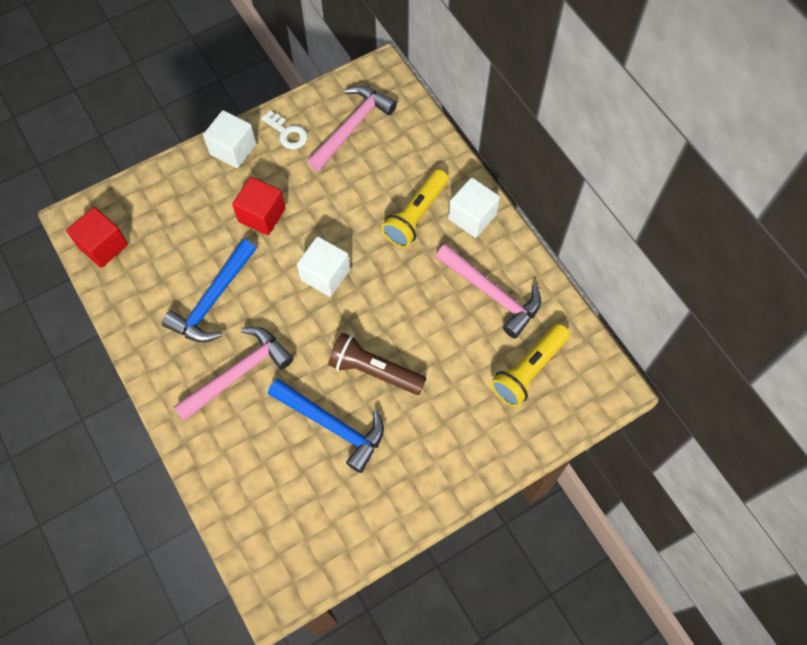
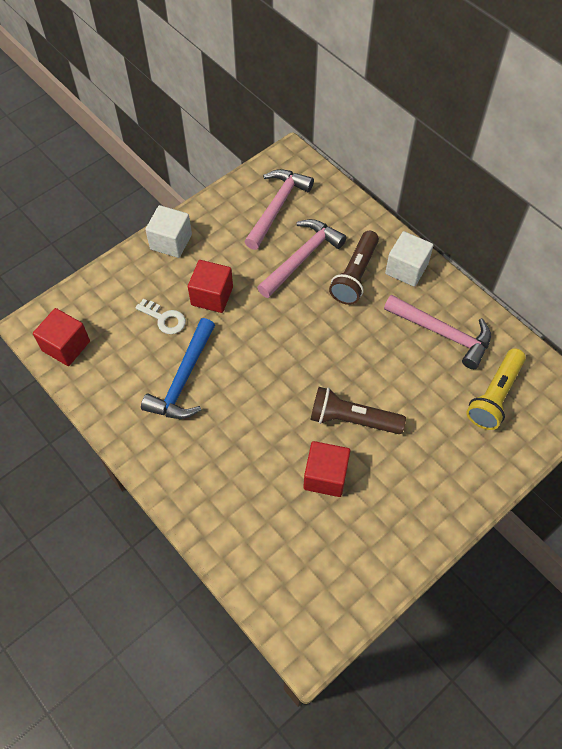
camera: 10 degrees left, 5 degrees down
(238, 373) = (224, 443): pink hammer -> pink hammer (302, 258)
(287, 133) = (218, 221): white key -> white key (164, 319)
(325, 275) = (284, 340): white cube -> none
(332, 425) = (325, 476): blue hammer -> red cube
(416, 216) = (355, 275): yellow flashlight -> brown flashlight

